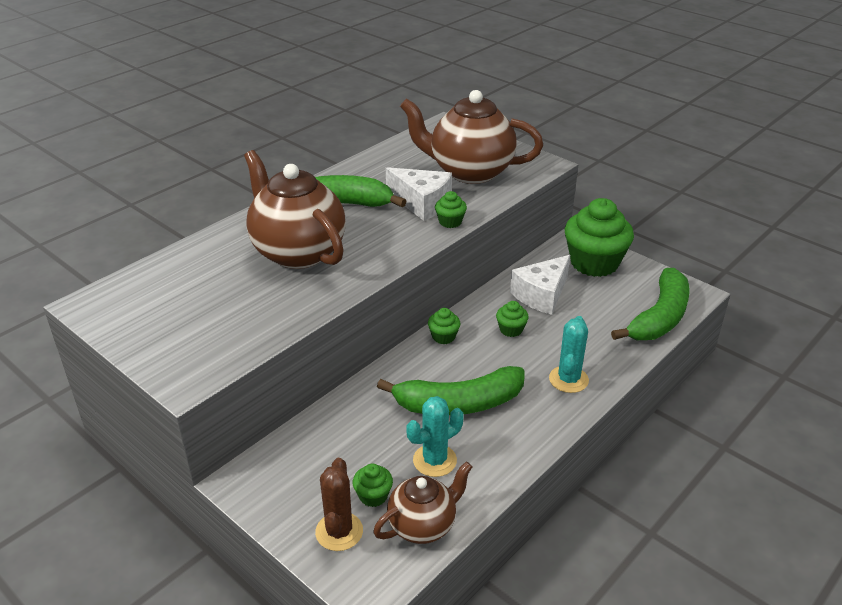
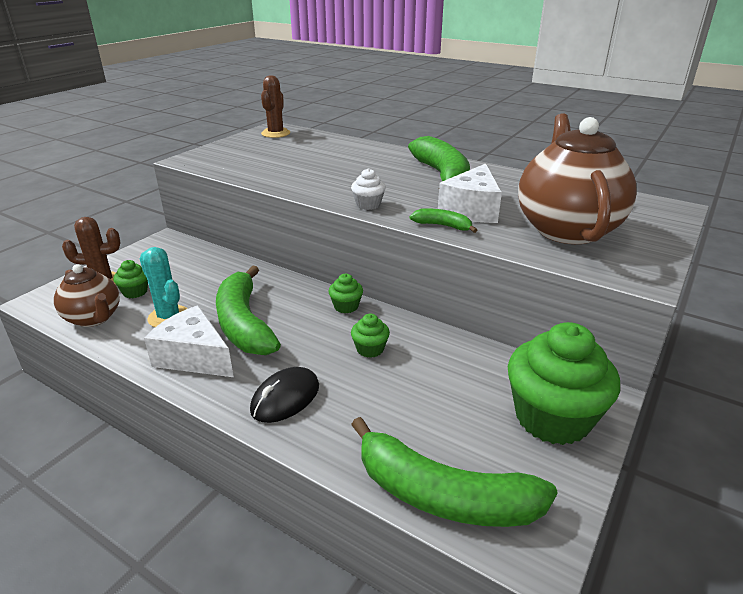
camera: 80 degrees right, 5 degrees down
(117, 303) = (275, 133): none -> brown cactus
(298, 252) = (356, 170): brown teapot -> none
(393, 253) = (368, 205): none -> white cupcake
(450, 222) = (443, 226): green cupcake -> green banana
(541, 295) = (448, 370): white cheese -> white cheese (194, 357)
(568, 379) = (285, 398): turquoise cactus -> black mouse

